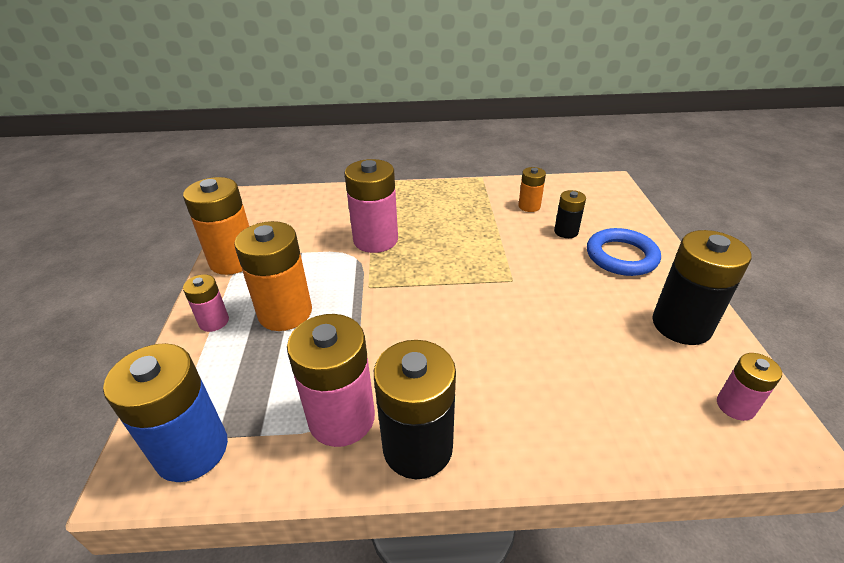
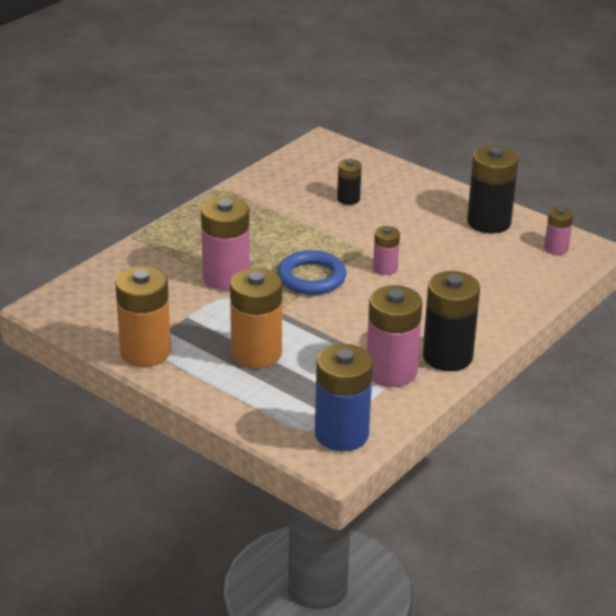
camera: 50 degrees left, 5 degrees down
(214, 321) = (219, 387): pink battery -> pink battery (385, 268)
(529, 206) = (294, 192): orange battery -> none
(621, 256) = (406, 198): blue ring -> blue ring (311, 277)

